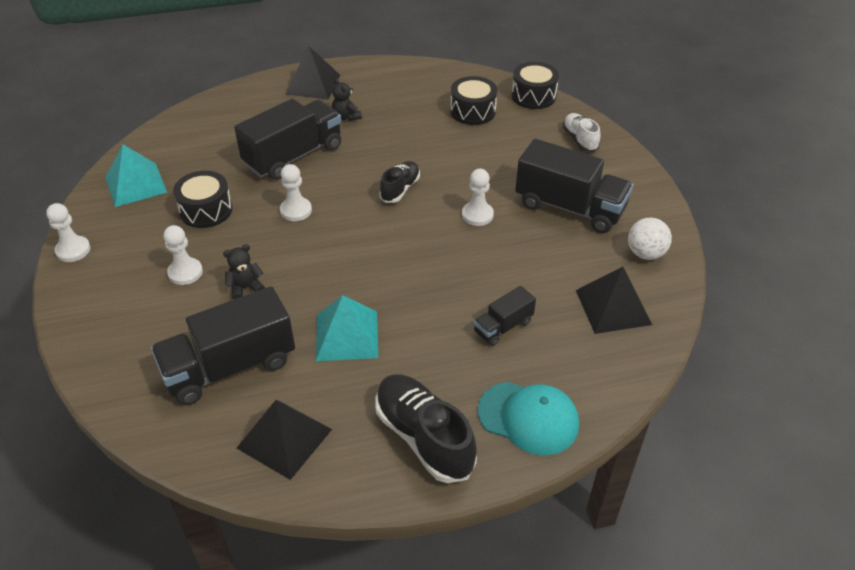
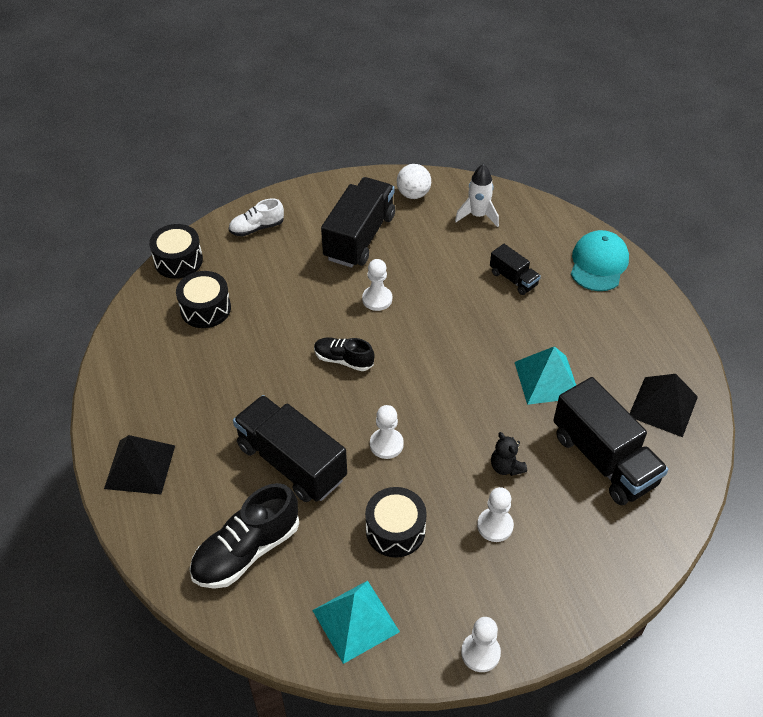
camera: 95 degrees left, 5 degrees up
(346, 117) = (213, 422): black teddy bear -> none
(424, 437) = (634, 321): black shoe -> black shoe (246, 550)
(613, 307) = (478, 215): black pyramid -> white rocket

